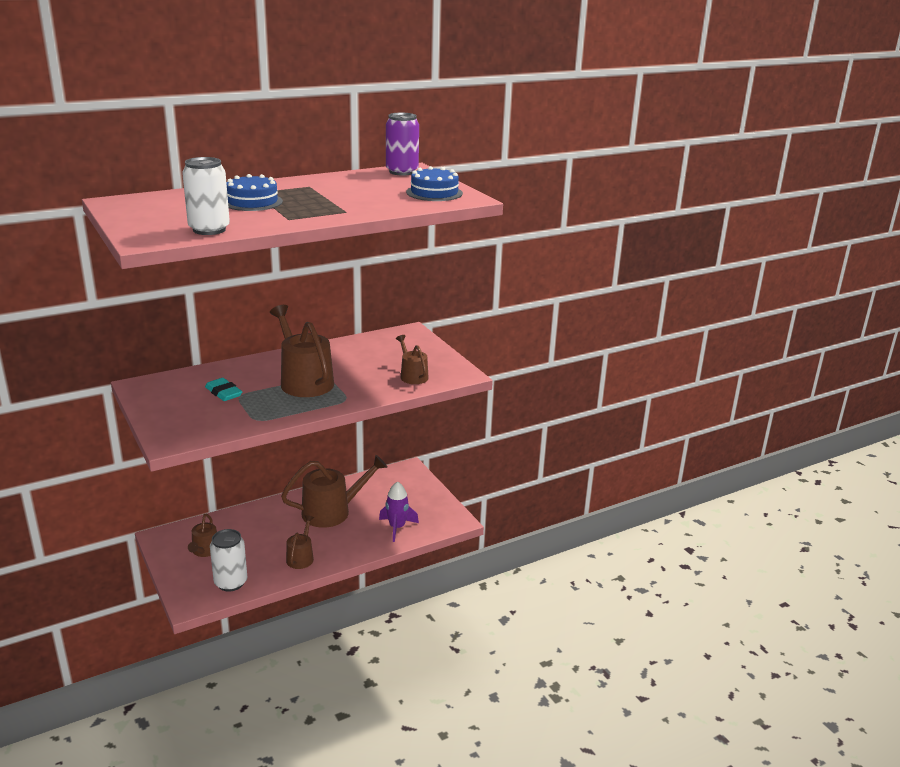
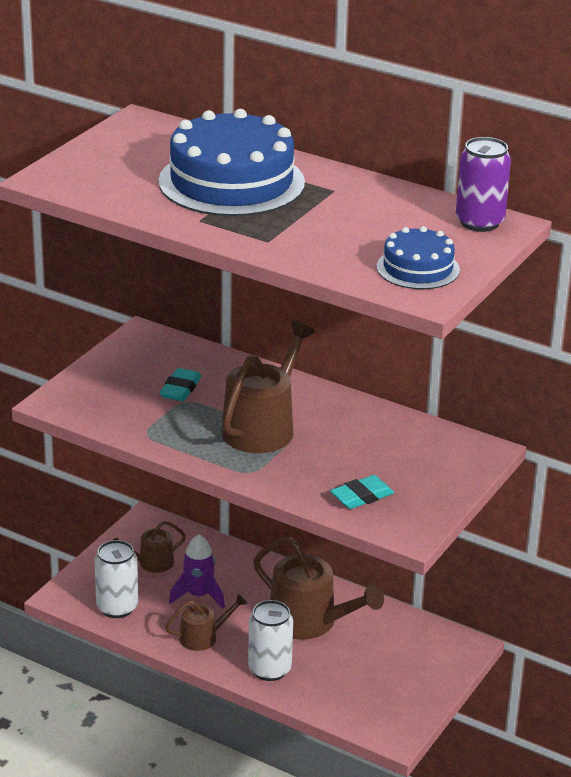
camera: 60 degrees right, 5 degrees up
(209, 230) = (113, 195): white can -> white can (269, 669)
(252, 202) = (231, 182): blue cake -> blue cake, size x1.90
(397, 527) = (330, 689): purple rocket -> purple rocket (198, 595)
(412, 376) = (361, 496): brown watering can -> turquoise eraser

